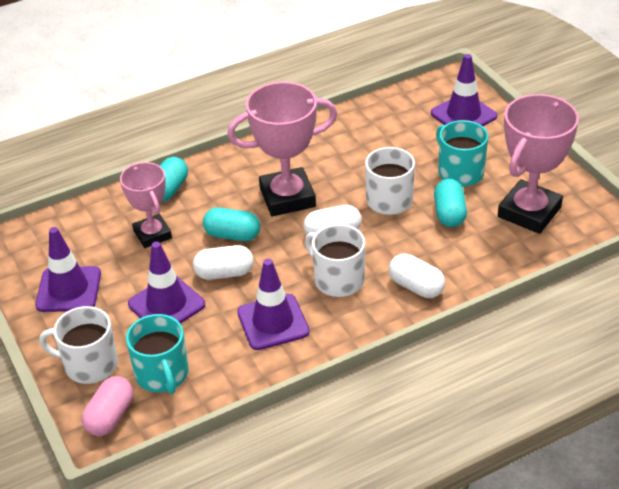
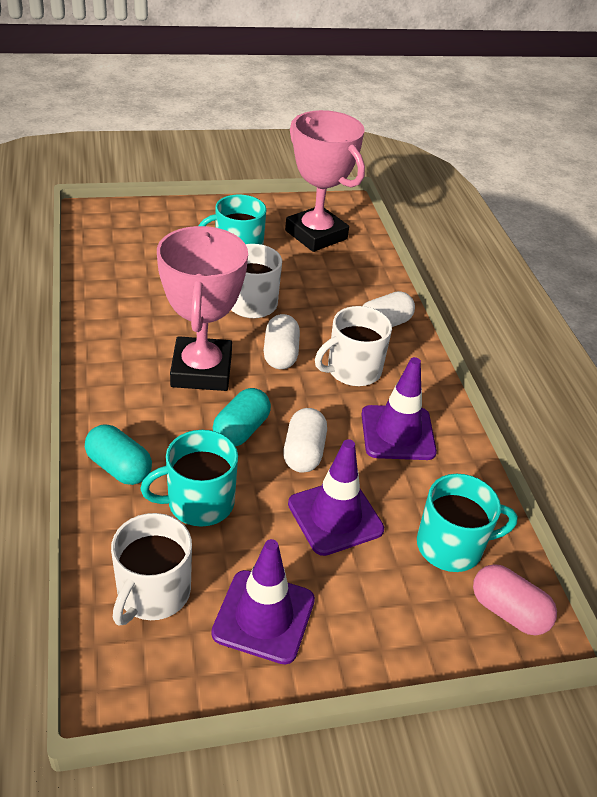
camera: 80 degrees left, 0 degrees up
(89, 364) = (415, 618): white mug -> white mug (152, 593)
(152, 234) = (198, 503): pink trophy -> turquoise mug
(449, 214) = (293, 275): turquoise capsule -> none
(463, 115) = (152, 223): purple traffic cone -> none

